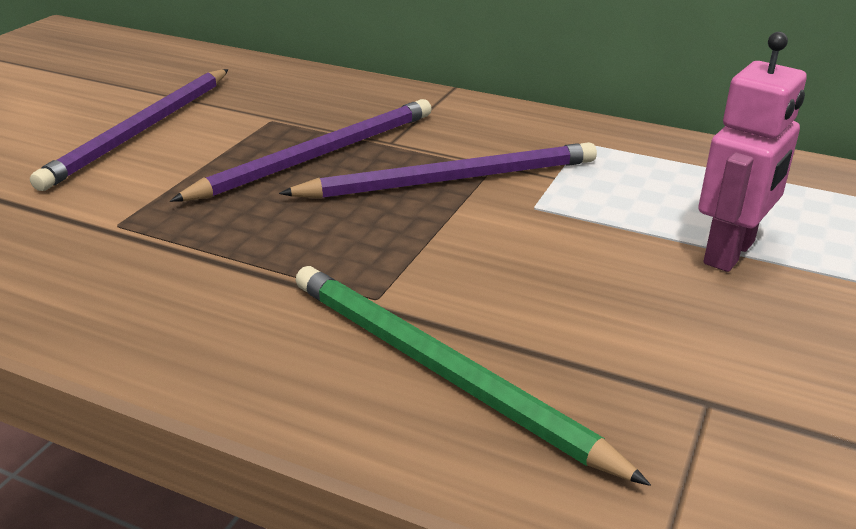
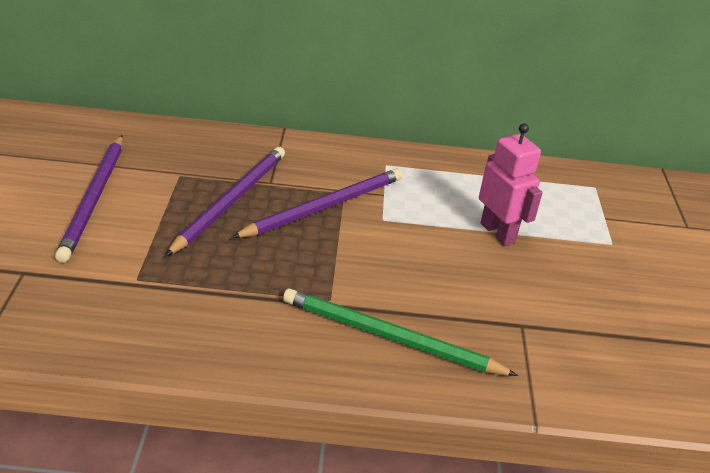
camera: 25 degrees left, 5 degrees up
(730, 253) = (498, 232): pink robot -> pink robot turned 45 degrees counterclockwise

